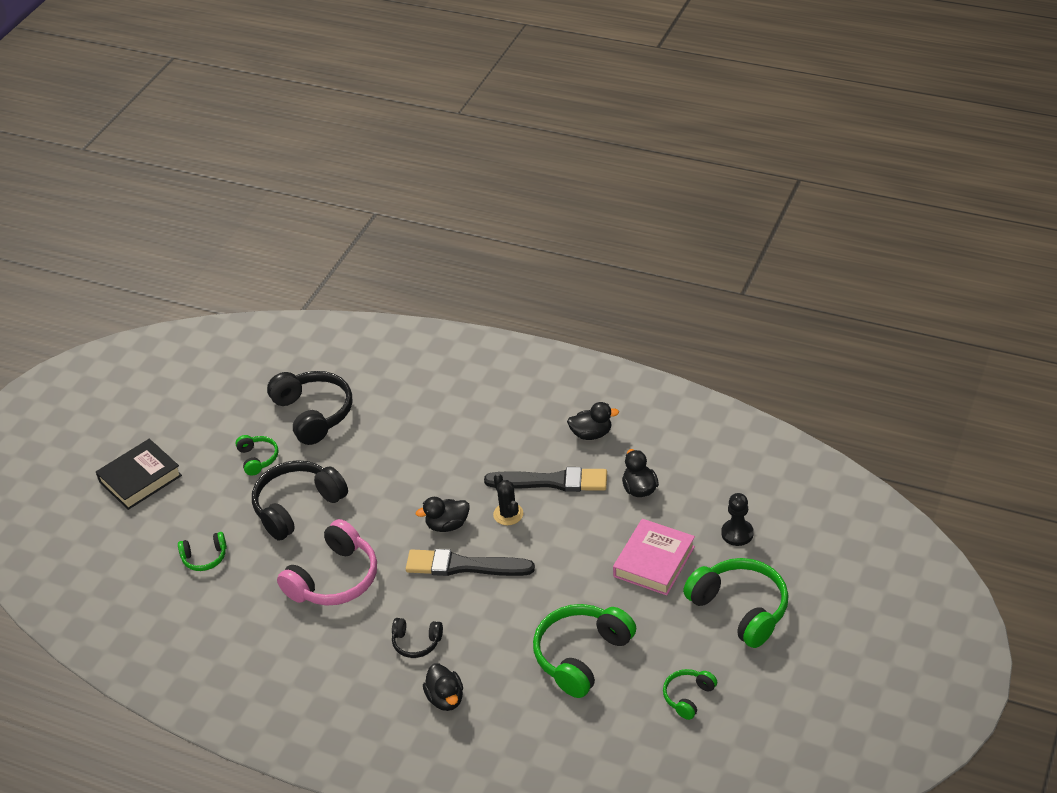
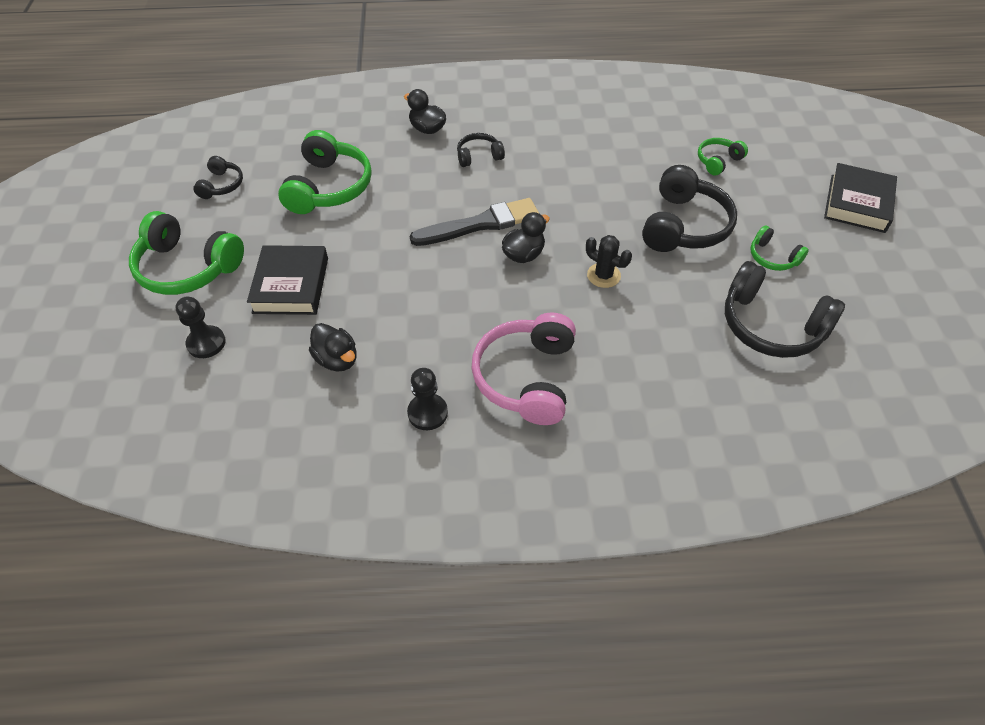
camera: 150 degrees right, 10 degrees up
(334, 579) = (589, 179): pink headphones -> pink headphones (526, 377)
(508, 514) = (469, 284): black cactus -> black cactus (603, 275)
(552, 481) = (443, 335): black brush -> none
(591, 434) = (427, 413): black duck -> black pawn
(654, 561) = (291, 285): pink book -> black book
(688, 697) = (221, 185): green headphones -> black headphones

